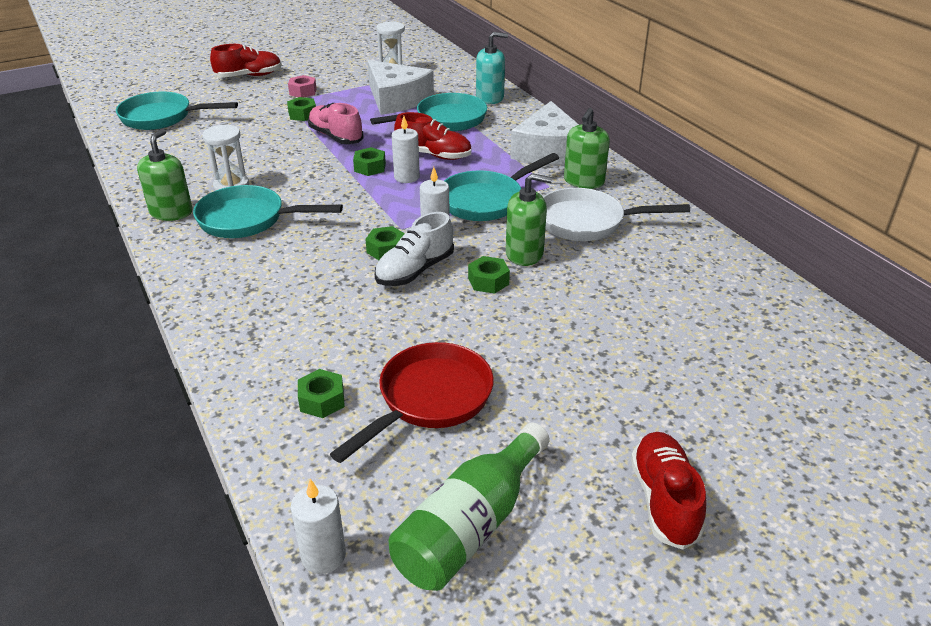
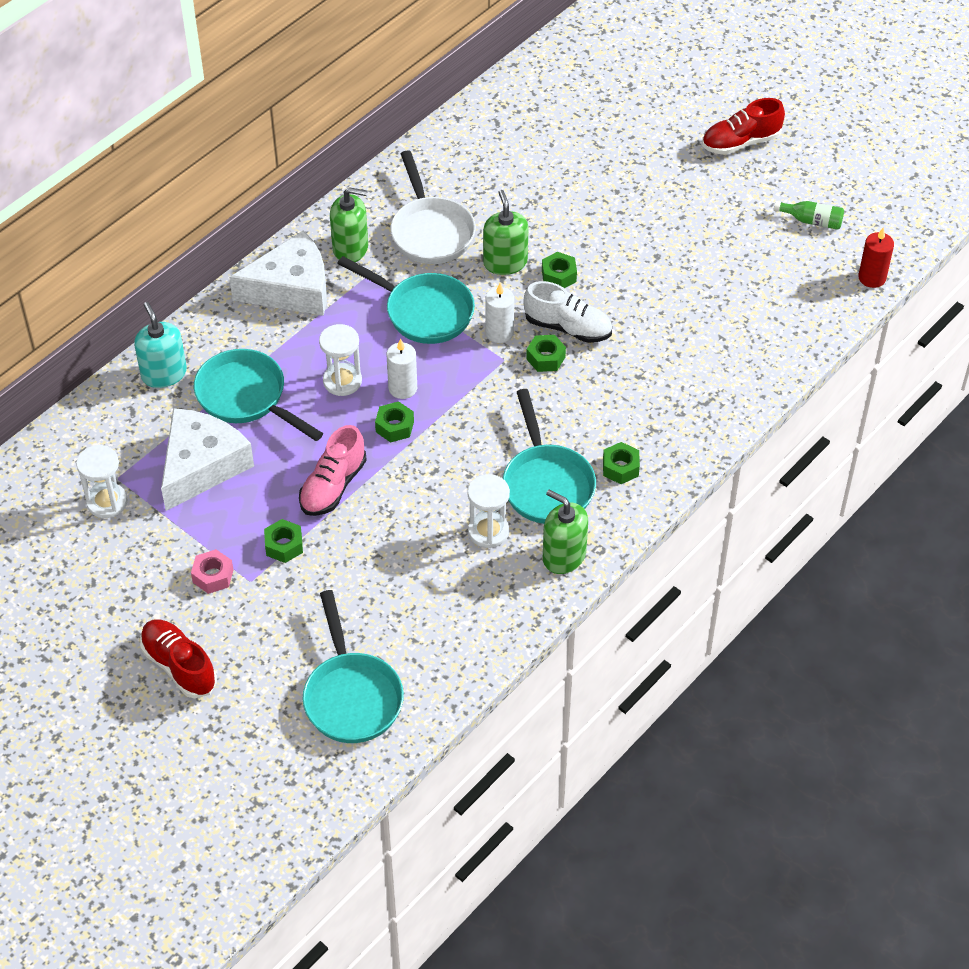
camera: 110 degrees left, 15 degrees up
(171, 212) = (564, 556): green soap dispenser -> green soap dispenser turned 45 degrees clockwise
(322, 400) = (753, 328): green nut -> green nut (620, 468)
(323, 555) = (872, 278): white candle -> red candle
(429, 400) = (719, 270): red pan -> none
(434, 155) = (342, 381): red shoe -> white hourglass
(470, 526) = (812, 221): green bottle -> green bottle, size x0.52

